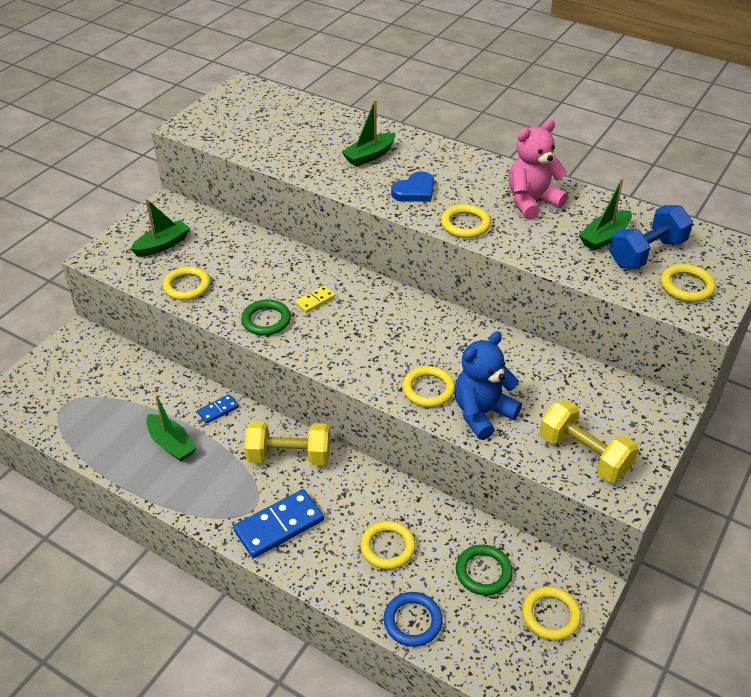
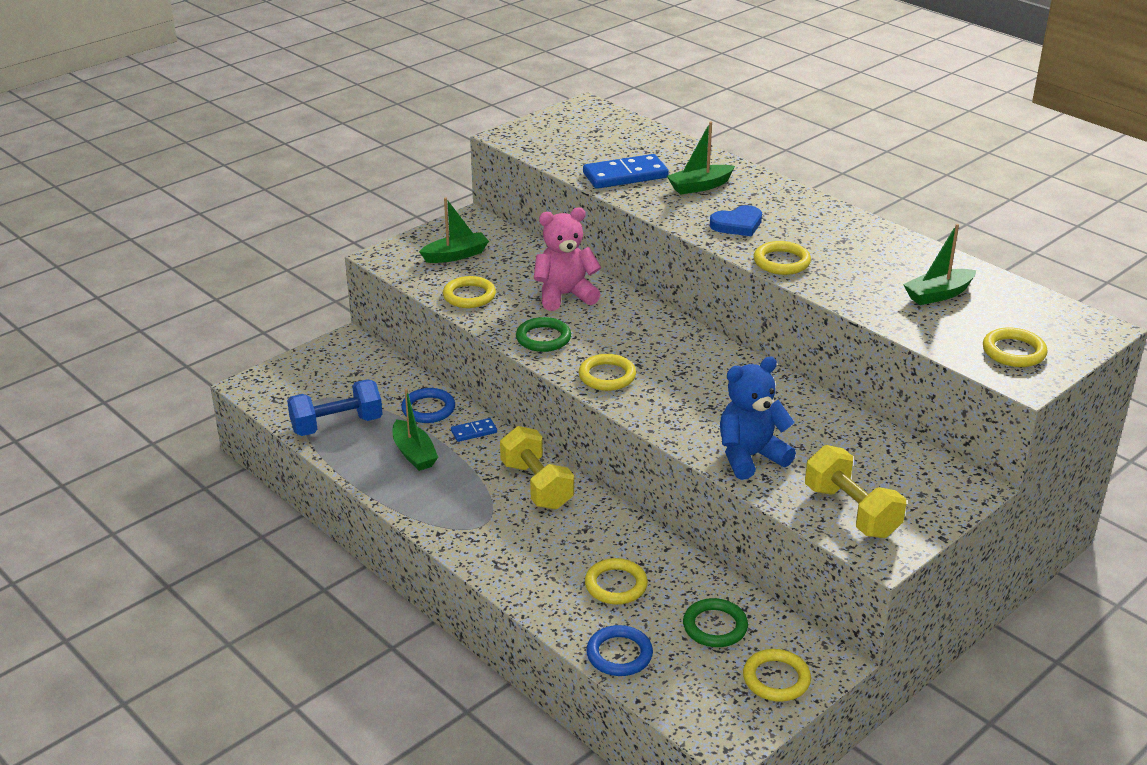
camera: 15 degrees right, 10 degrees down
(171, 394) = (428, 409): none -> blue ring
(279, 526) = (504, 545): blue domino -> blue domino (625, 175)
(289, 456) = (537, 485): yellow dumbbell -> yellow dumbbell turned 45 degrees clockwise
(315, 300) = (603, 328): yellow domino -> none
(428, 389) = (698, 426): yellow ring -> yellow ring (607, 376)
(532, 202) = (868, 251): pink teddy bear -> pink teddy bear (565, 295)
(646, 253) = (981, 315): blue dumbbell -> blue dumbbell (337, 425)

